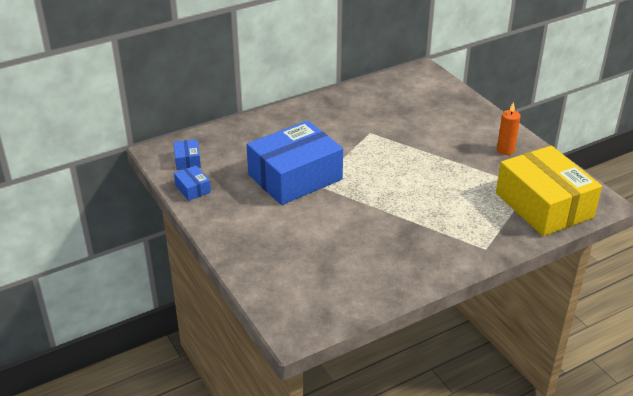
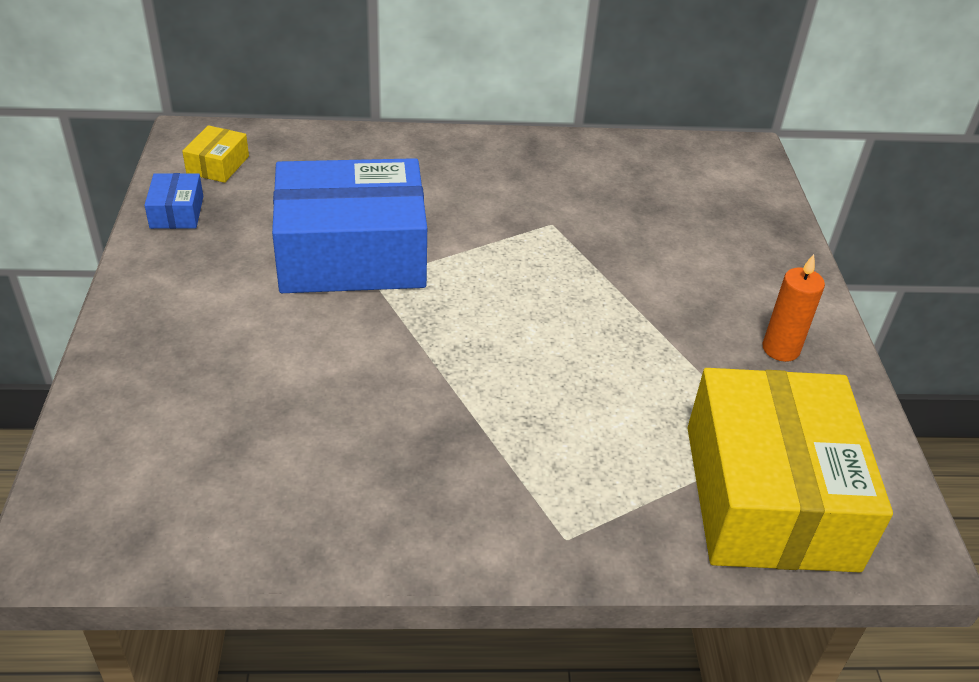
camera: 25 degrees right, 5 degrees up
(187, 160) = (218, 165): blue box -> yellow box

